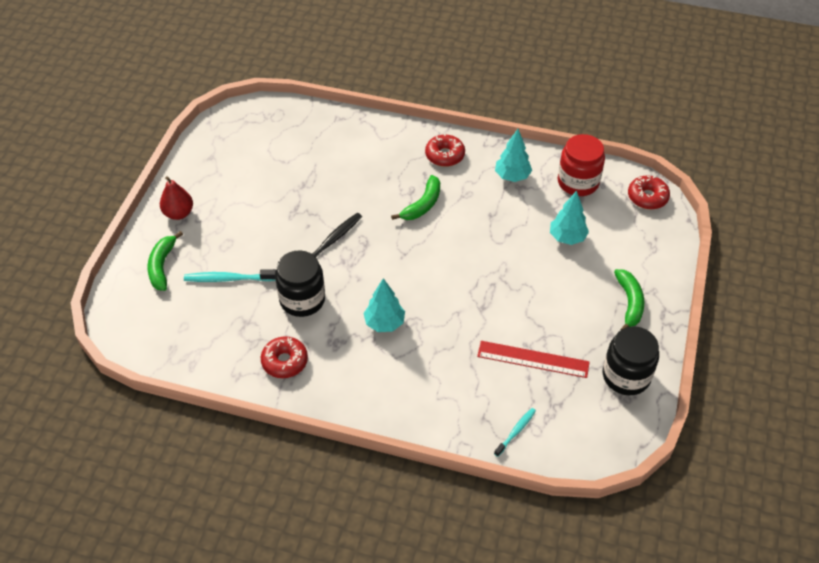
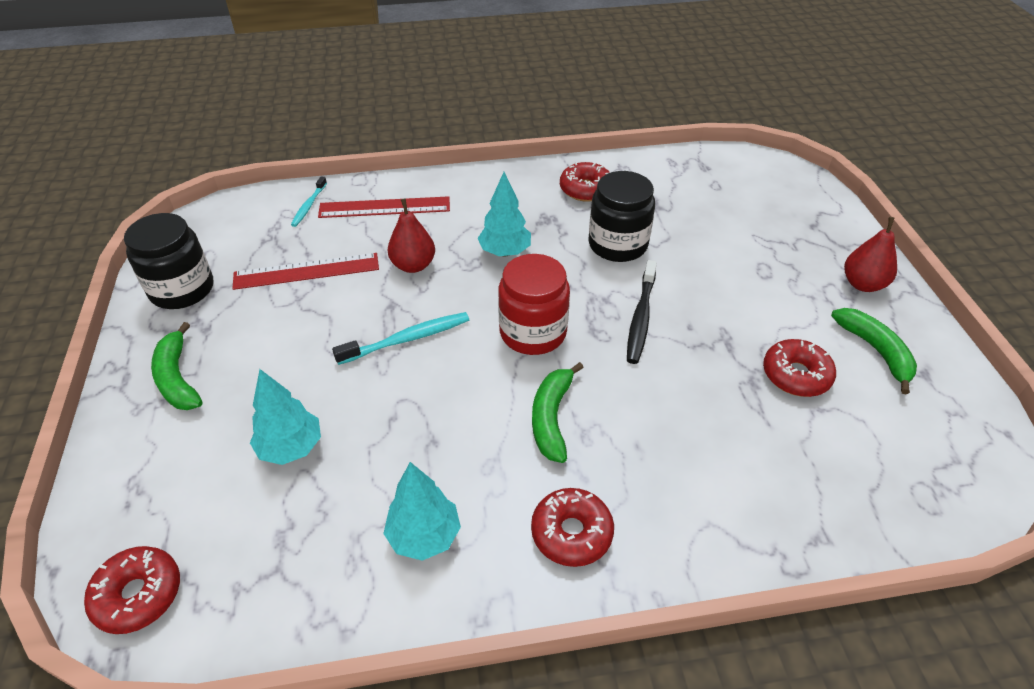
camera: 155 degrees right, 5 degrees down
(162, 266) = (805, 226): green banana -> green banana (875, 351)
(228, 279) = (720, 237): turquoise toothbrush -> turquoise toothbrush (407, 339)
(277, 180) = (796, 375): none -> red donut
(454, 336) = (413, 265): none -> red pear
(454, 404) = (384, 207): none -> red ruler
(578, 182) = (289, 575): red jar -> red jar (533, 332)

